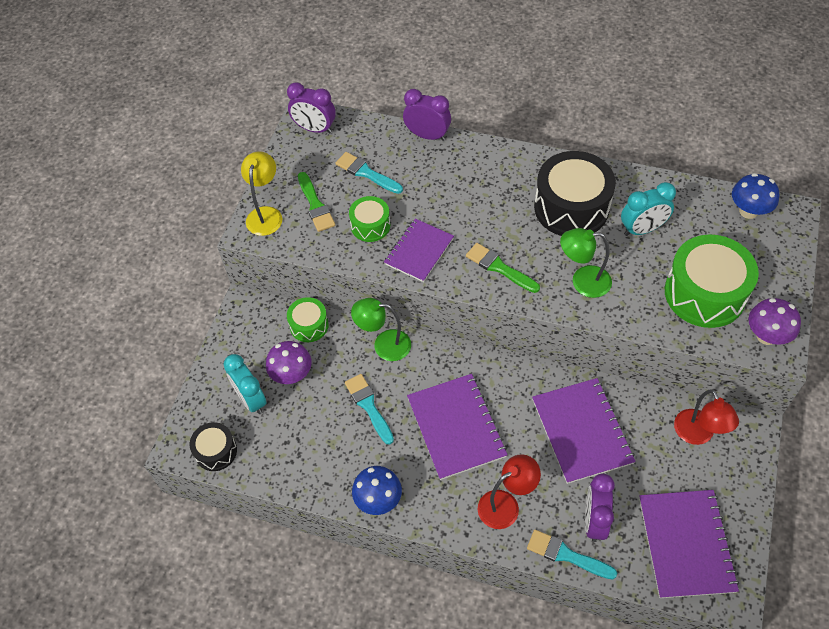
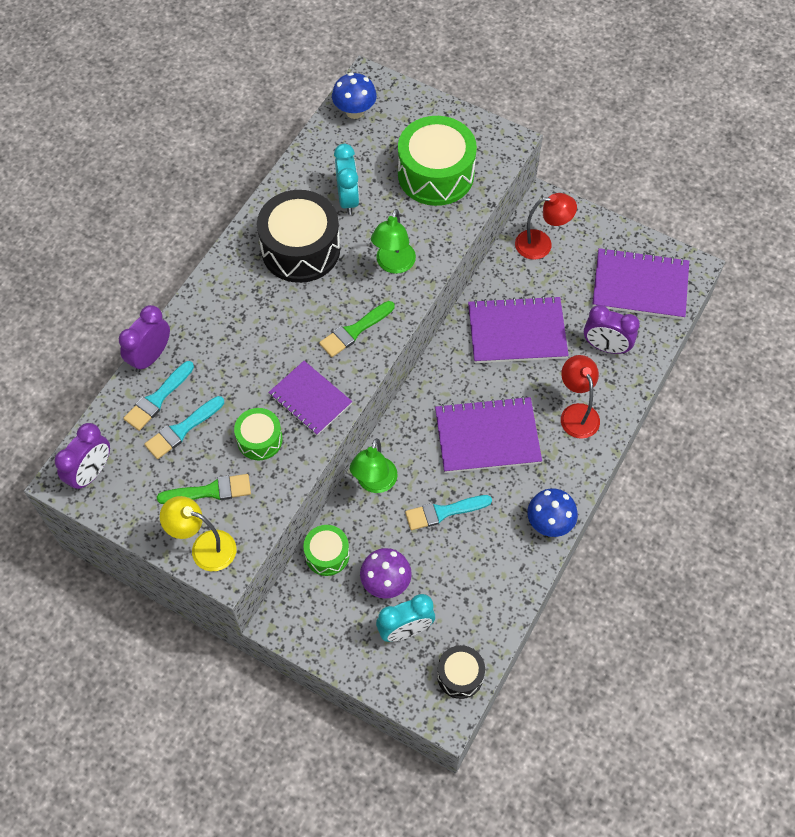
camera: 80 degrees left, 5 degrees up
(566, 555) = (633, 377): turquoise brush -> turquoise brush (157, 399)
(766, 336) = (492, 145): purple mushroom -> none

